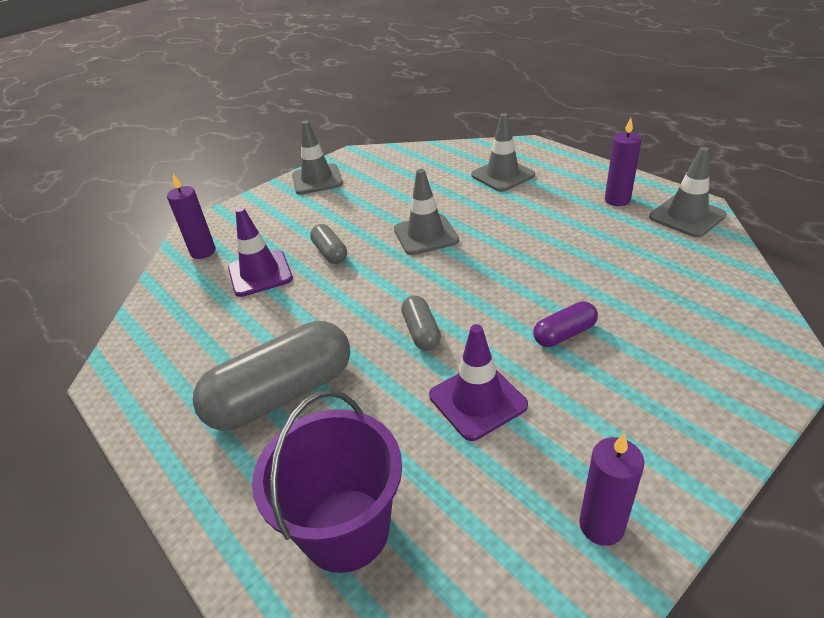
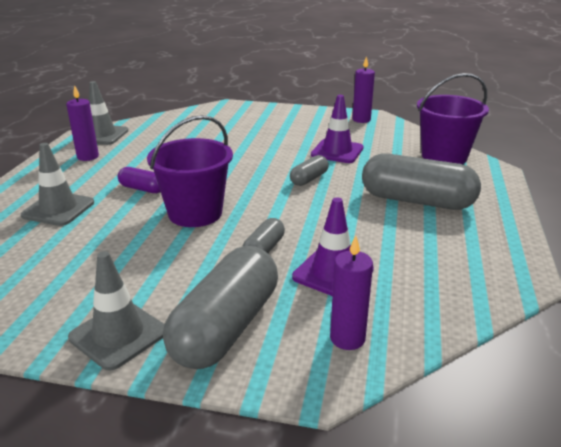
camera: 130 degrees left, 10 degrees down
(274, 213) = (226, 327): none -> grey capsule
(425, 235) = (195, 213): grey traffic cone -> purple bucket
(564, 334) = (261, 144): purple capsule -> purple capsule (142, 189)

